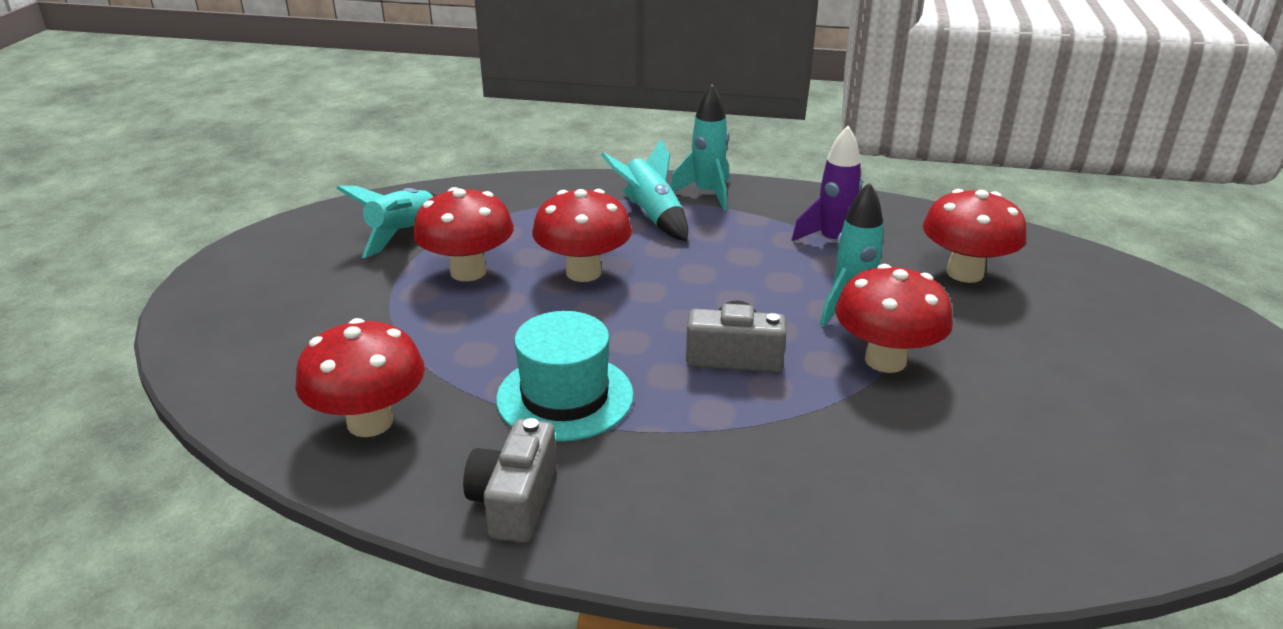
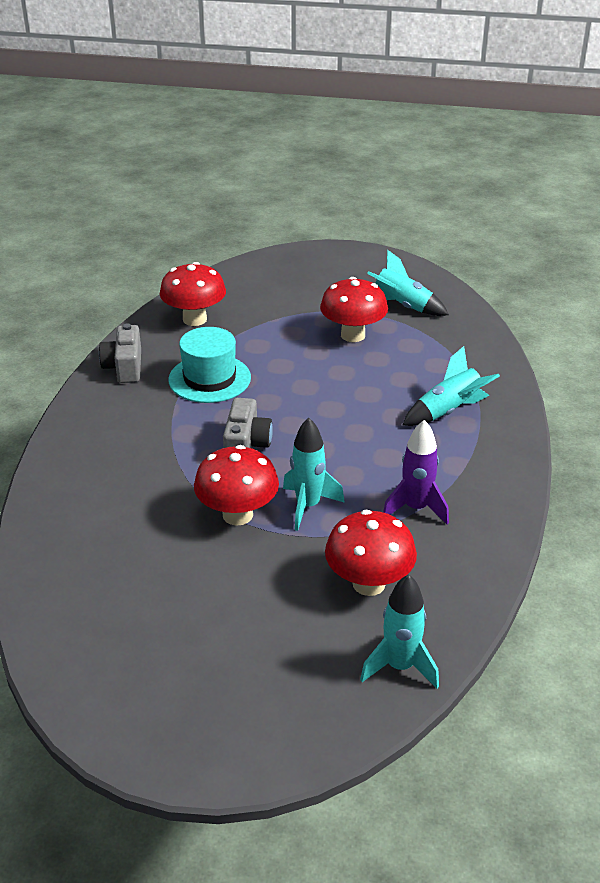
camera: 90 degrees right, 5 degrees up
(515, 500) = (124, 367): grey camera -> grey camera turned 105 degrees counterclockwise
(583, 272) = (355, 381): red mushroom -> none
(707, 194) = (498, 442): turquoise rocket -> turquoise rocket (400, 666)

